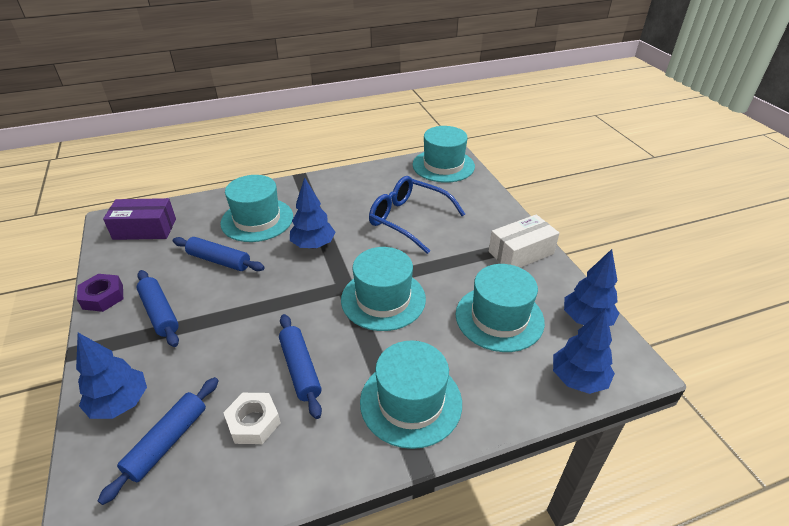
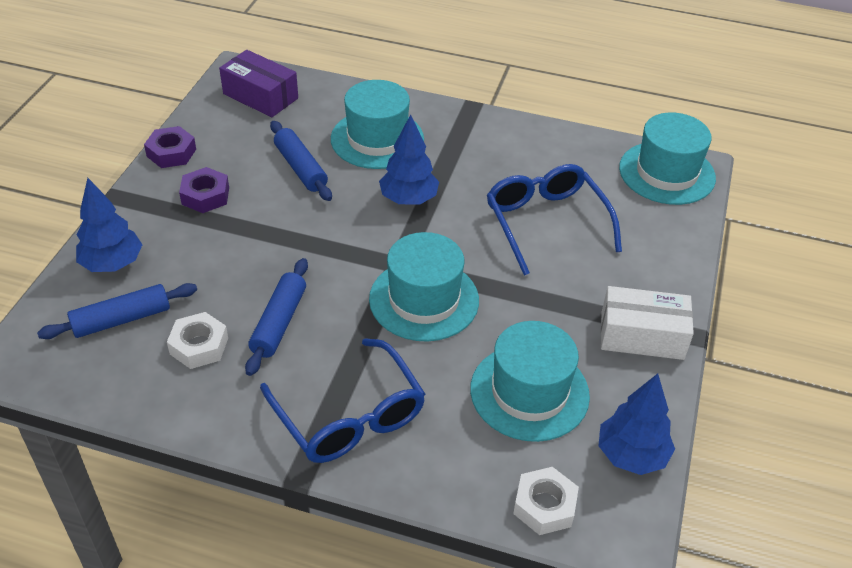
camera: 35 degrees right, 5 degrees up
(160, 313) = (205, 196): blue rolling pin -> purple nut
(411, 402) = (349, 416): turquoise hat -> blue glasses
(578, 379) = (544, 506): blue tree -> white nut

